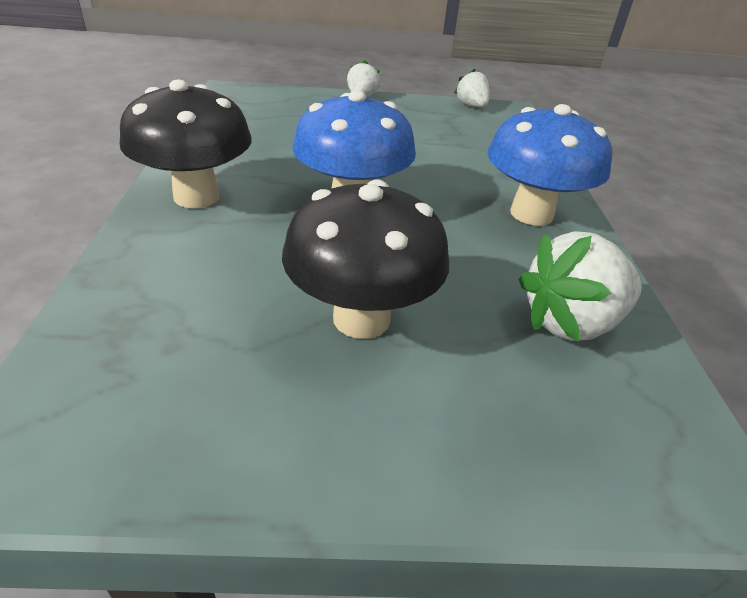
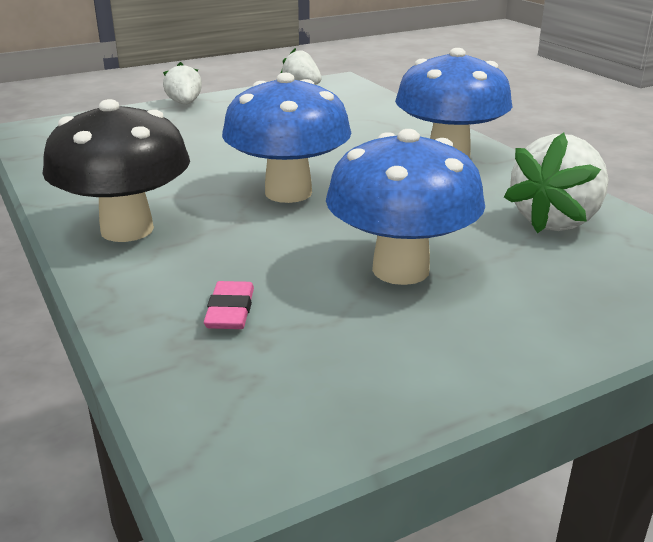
camera: 25 degrees left, 10 degrees down
(182, 302) = (230, 311): none -> pink eraser
(361, 318) = (400, 270): black mushroom -> blue mushroom

